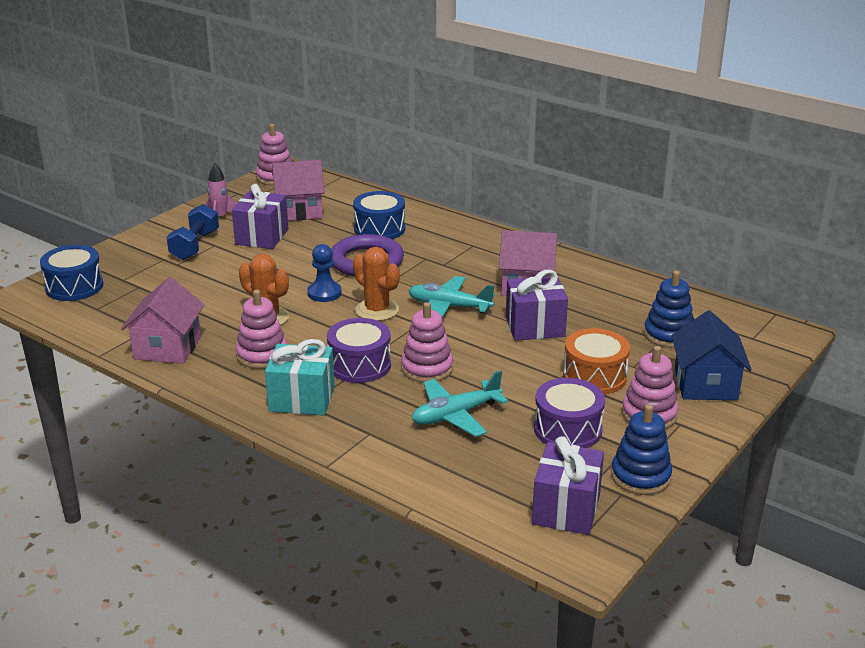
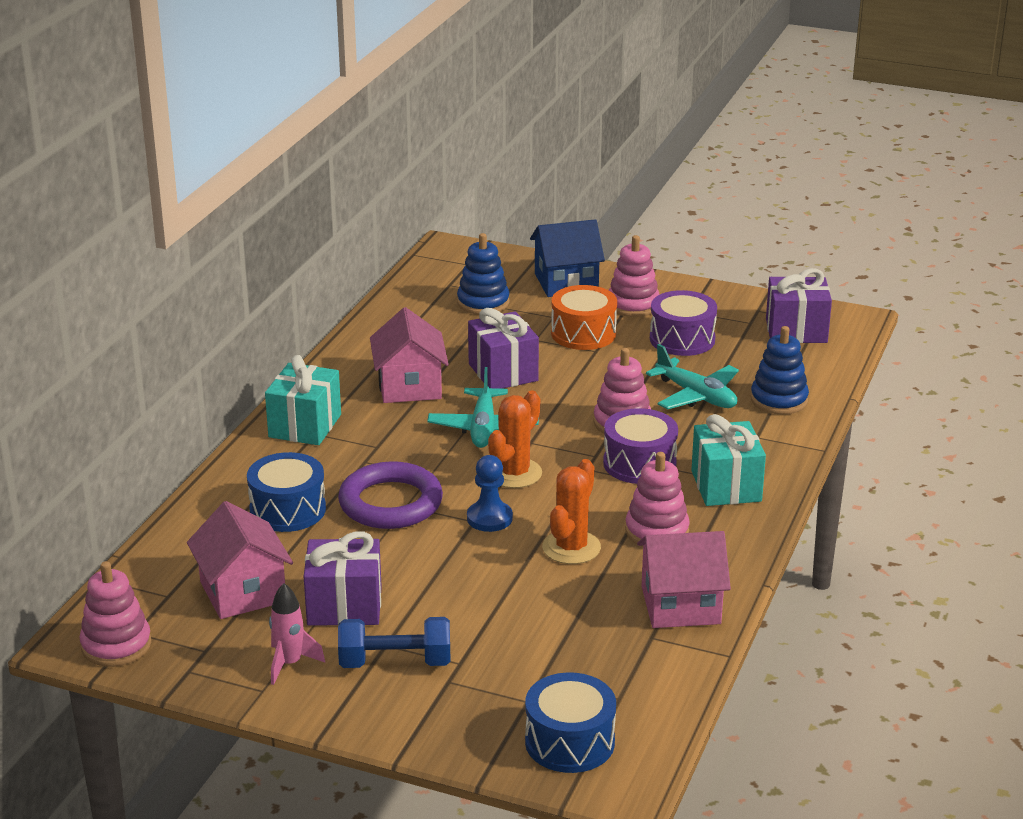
camera: 105 degrees left, 0 degrees up
(484, 242) = (305, 426): none -> turquoise gift
(640, 476) = (728, 303): blue stacking toy -> blue stacking toy (779, 400)

